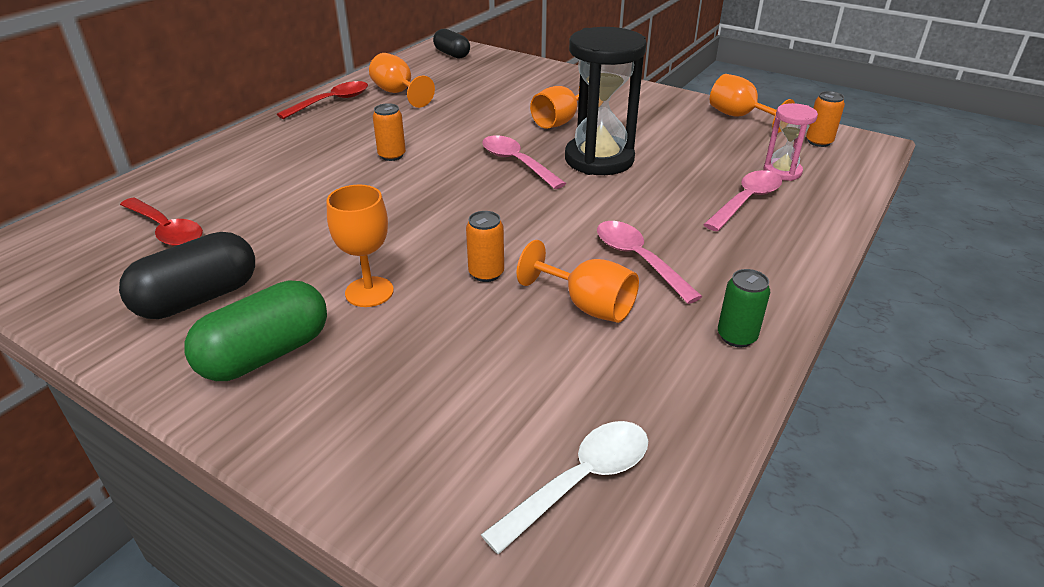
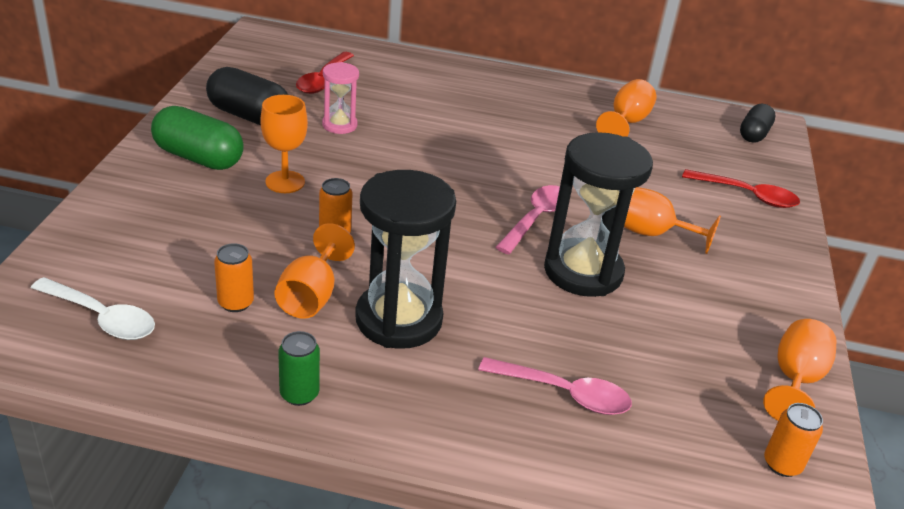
camera: 65 degrees right, 0 degrees up
(331, 102) = (575, 93): red spoon -> red spoon (747, 195)
(392, 155) = (498, 146): orange can -> orange can (235, 303)
(638, 260) = (399, 319): pink spoon -> black hourglass
(782, 172) = (661, 425): pink hourglass -> pink hourglass (339, 125)

